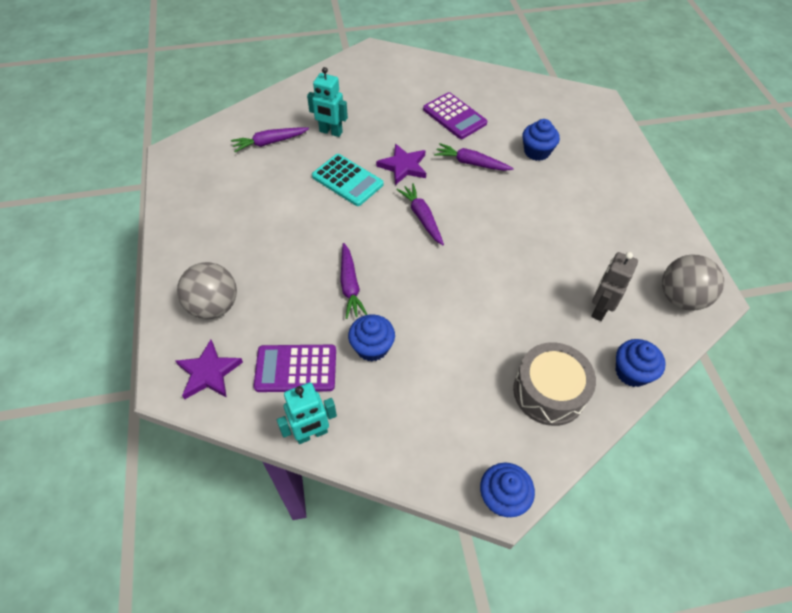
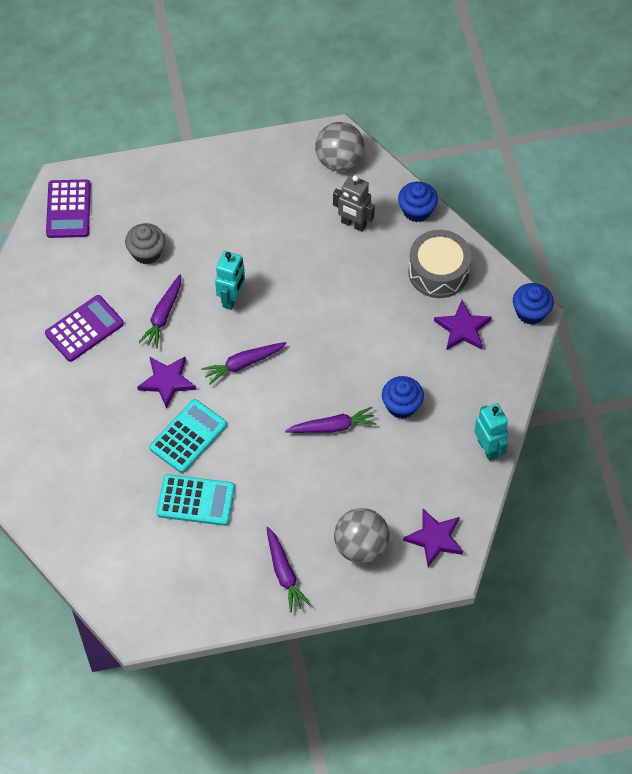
camera: 90 degrees left, 5 degrees up
(269, 142) = (123, 523): purple carrot -> purple carrot (284, 573)
(284, 186) = (196, 500): none -> turquoise calculator
(296, 369) = (427, 466): purple calculator -> purple calculator (68, 209)
(330, 132) = (107, 458): turquoise robot -> turquoise robot (232, 299)
(473, 414) = (463, 328): none -> purple star
(537, 152) = (146, 252): blue cupcake -> grey cupcake

